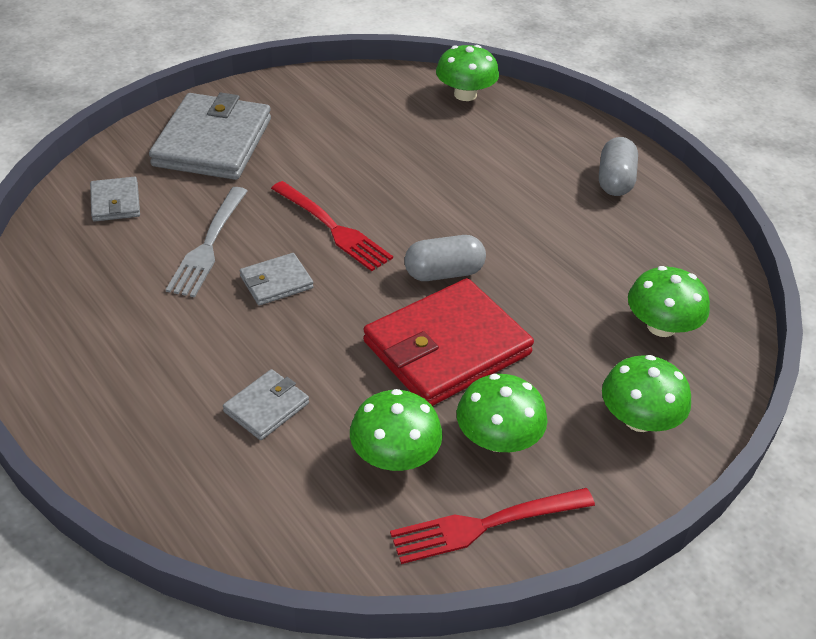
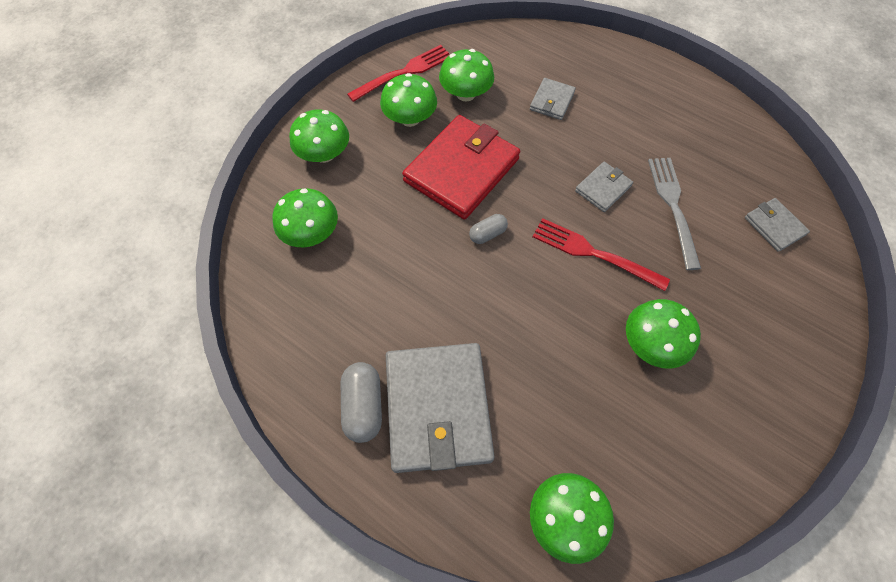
camera: 165 degrees right, 20 degrees up
(213, 142) = (762, 326): grey wallet -> grey wallet (437, 407)
(326, 156) = (651, 343): none -> green mushroom
(444, 273) = (487, 234): grey capsule -> grey capsule, size x0.62

